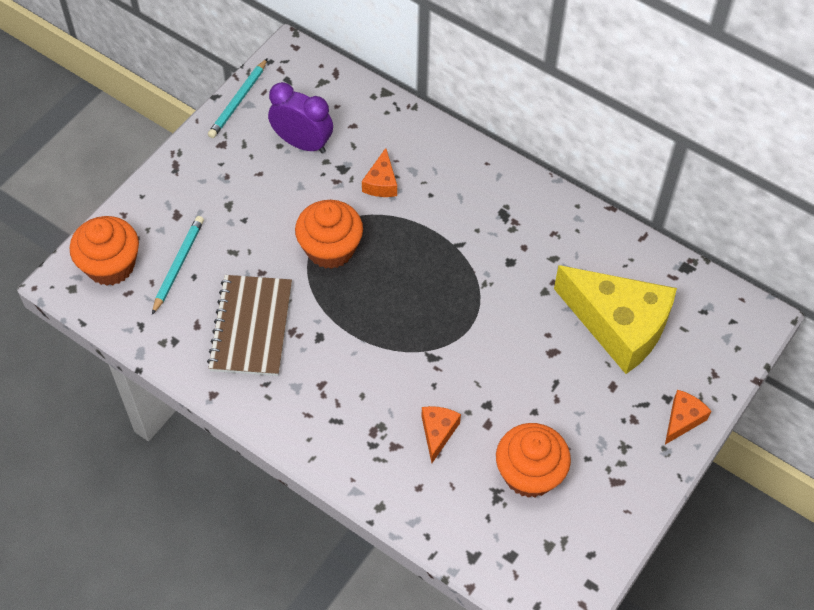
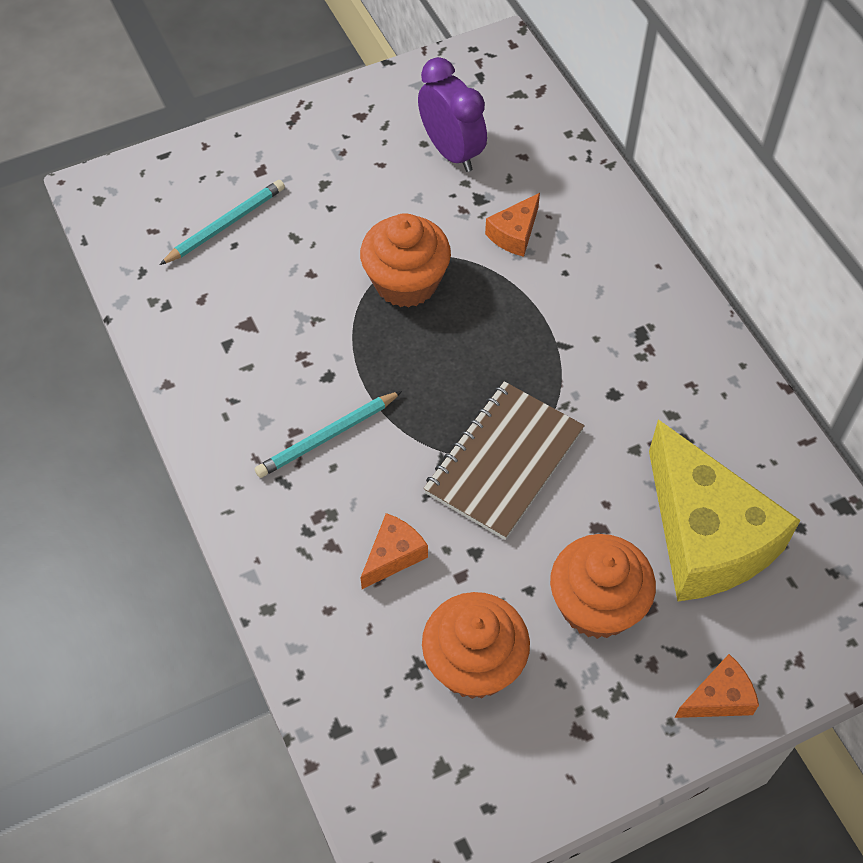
camera: 30 degrees right, 0 degrees up
(110, 265) = (154, 193): orange cupcake -> orange cupcake (596, 605)
(238, 101) = (409, 76): turquoise pencil -> turquoise pencil (327, 437)
(251, 327) = (259, 329): brown notebook -> brown notebook (504, 461)

